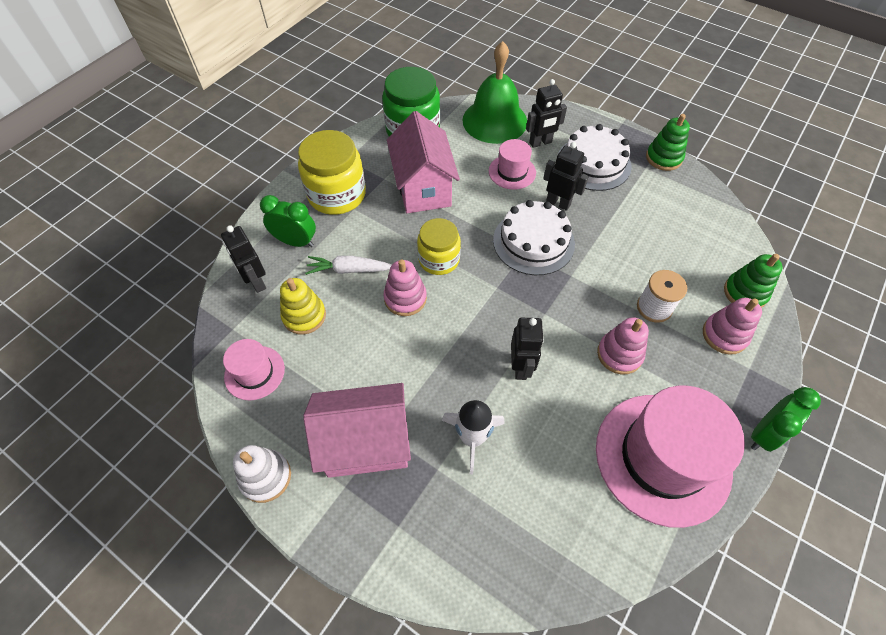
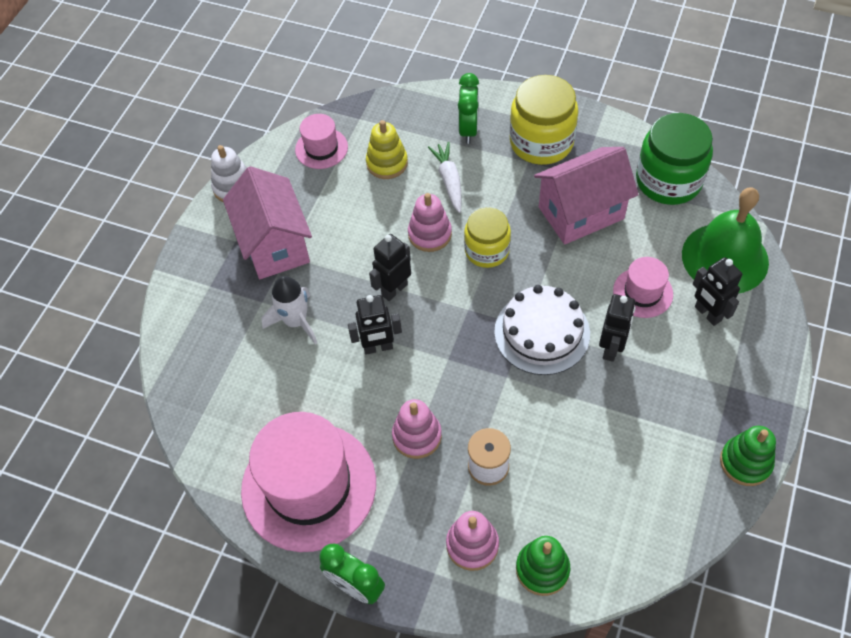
camera: 80 degrees right, 0 degrees up
(256, 282) = (412, 117): black robot -> black robot (394, 289)
(593, 163) = (697, 378): white cake -> none

